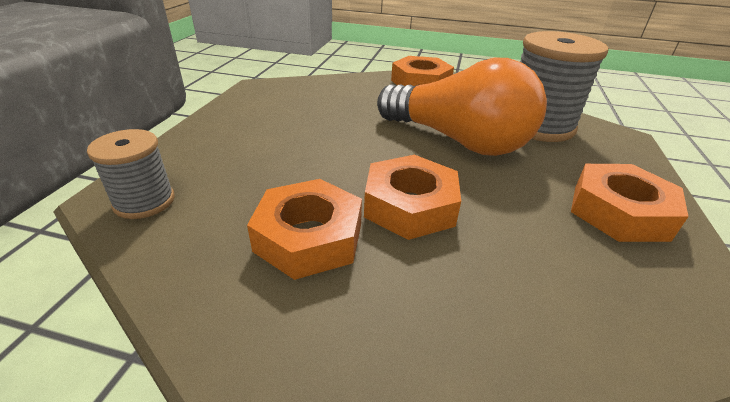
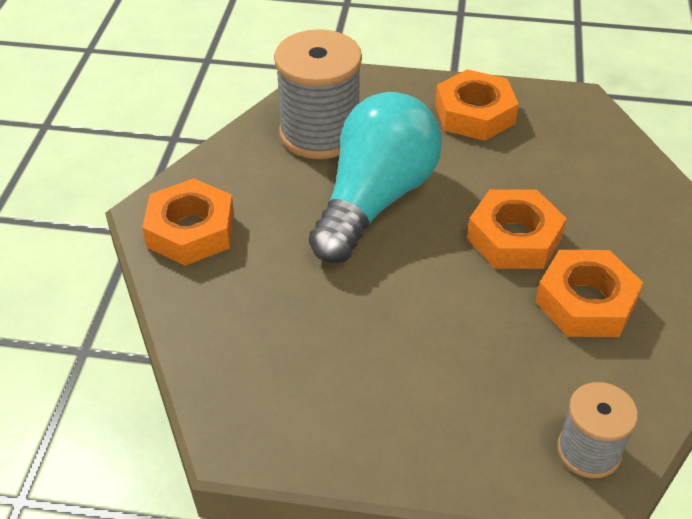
camera: 95 degrees left, 10 degrees up
(458, 141) = (375, 200): orange light bulb -> turquoise light bulb

